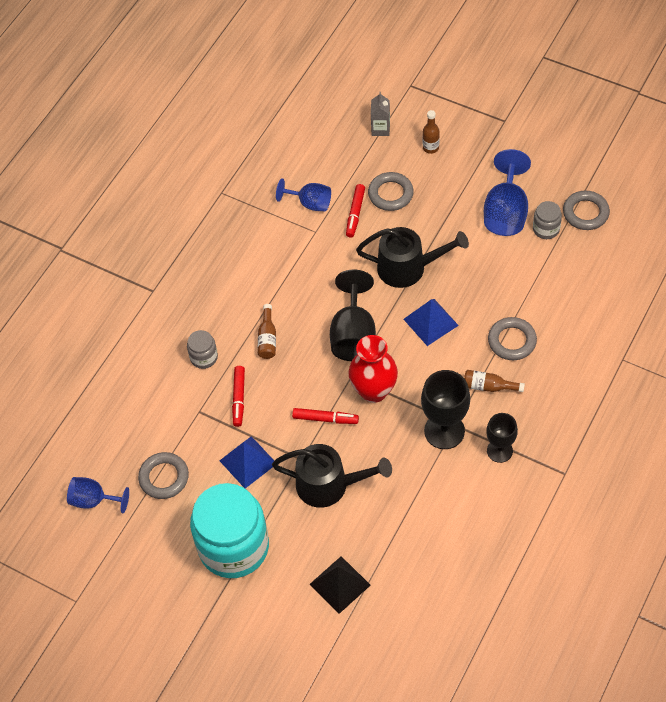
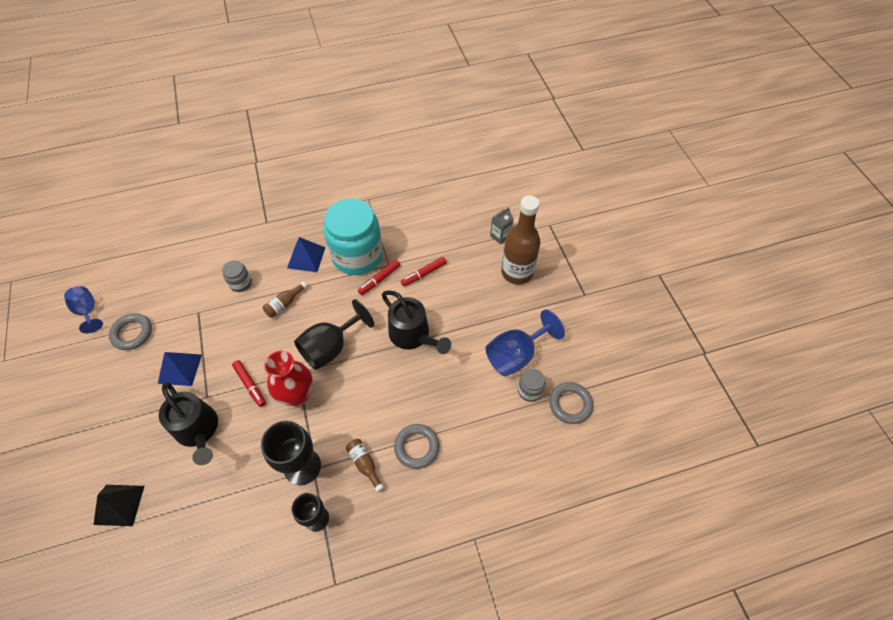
camera: 40 degrees right, 0 degrees up
(234, 547) = (105, 414): turquoise jar -> turquoise jar (357, 255)
(238, 398) = (225, 325): red marker -> red marker (379, 279)
(310, 203) = (406, 246): blue goblet -> none
(390, 194) = (458, 280): grey ring -> none
(430, 148) = (517, 272): brown bottle -> brown bottle, size x2.29
(430, 322) = (383, 383): blue pyramid -> blue pyramid (306, 257)

